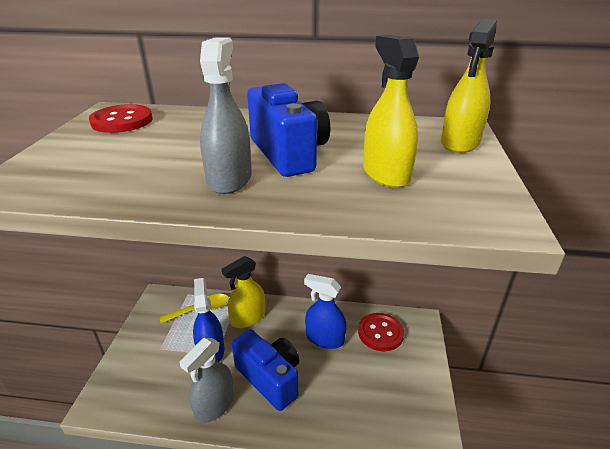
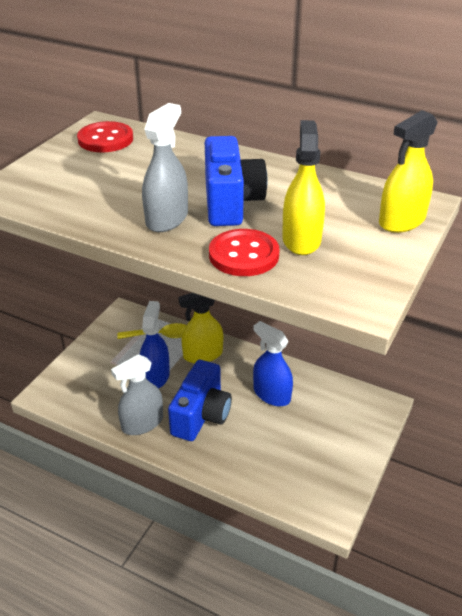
camera: 20 degrees right, 5 degrees up
(270, 378) = (201, 415): blue camera -> blue camera turned 45 degrees clockwise
(380, 333) = (333, 404): red button -> red button (244, 255)

